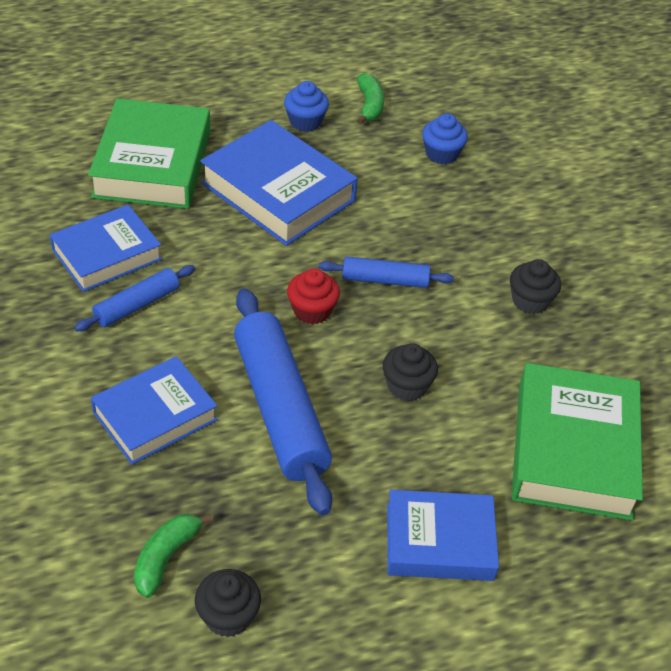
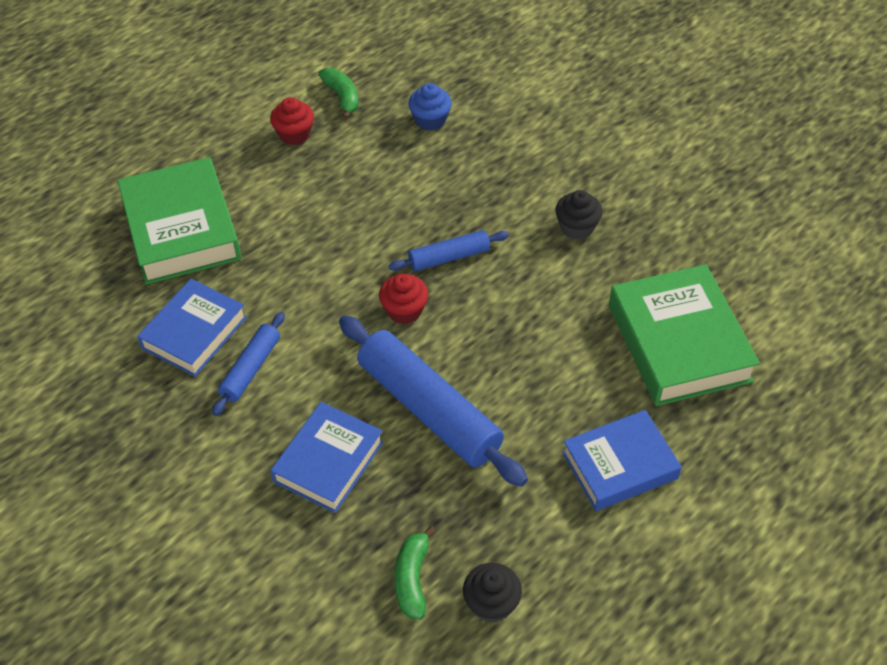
camera: 20 degrees left, 5 degrees up
(278, 192) = (310, 212): blue book -> none
(305, 121) = (294, 134): blue cupcake -> red cupcake
(407, 386) = (520, 344): black cupcake -> none

